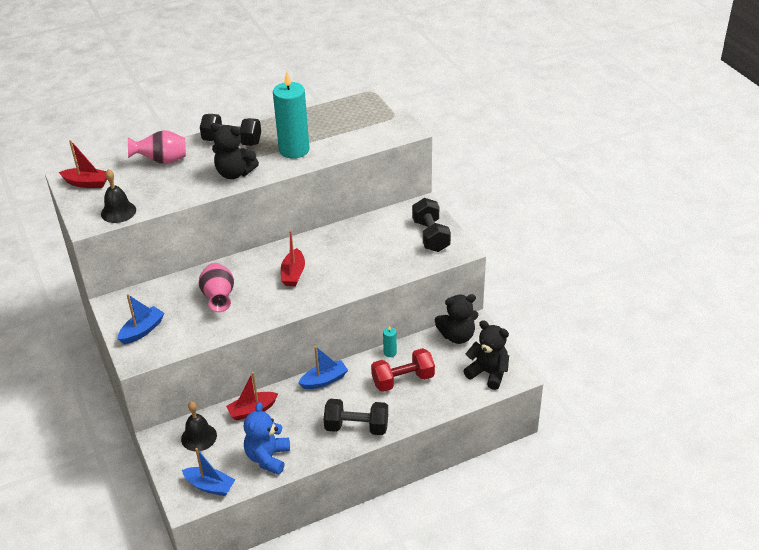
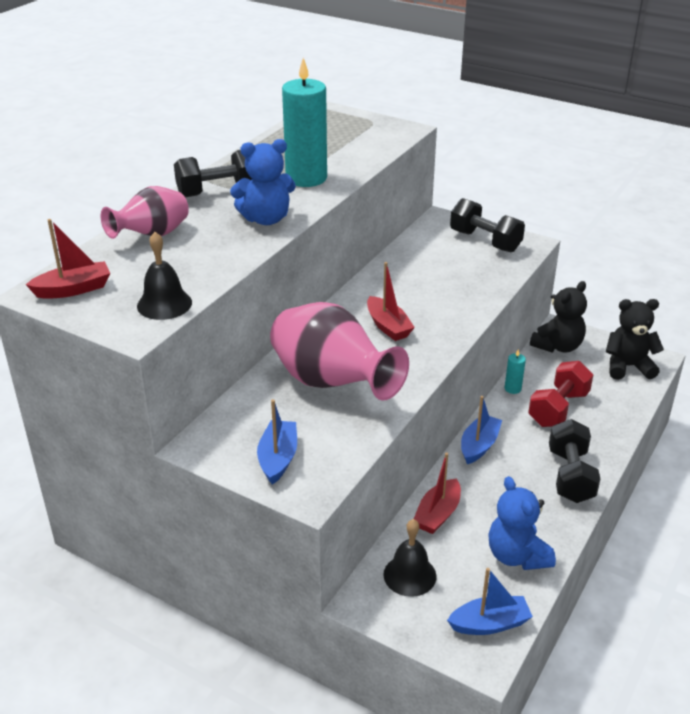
camera: 35 degrees left, 5 degrees down
(219, 298) = (332, 384): pink vase -> pink vase, size x1.67
(234, 173) = (266, 219): black teddy bear -> blue teddy bear
(356, 427) = (570, 476): black dumbbell -> black dumbbell turned 60 degrees counterclockwise

